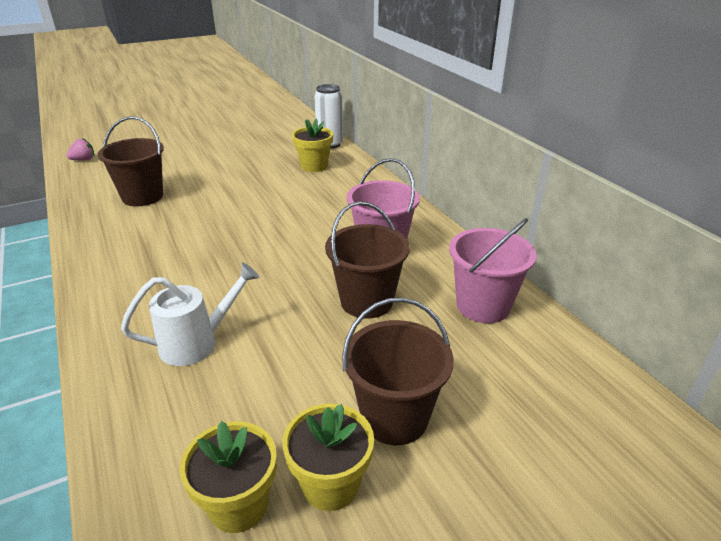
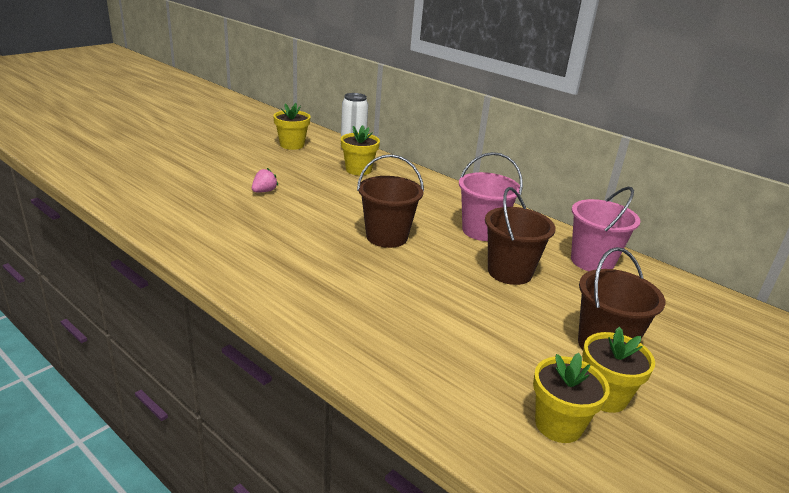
camera: 25 degrees left, 5 degrees down
(83, 160) = (111, 185): pink strawberry -> pink strawberry (264, 191)
(142, 197) = (221, 214): brown bucket -> brown bucket (387, 237)
(197, 343) = (410, 326): white watering can -> none
(274, 135) = (292, 145): none -> yellow flower pot

